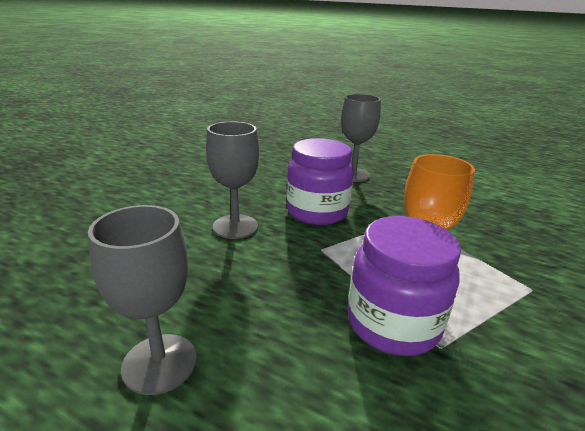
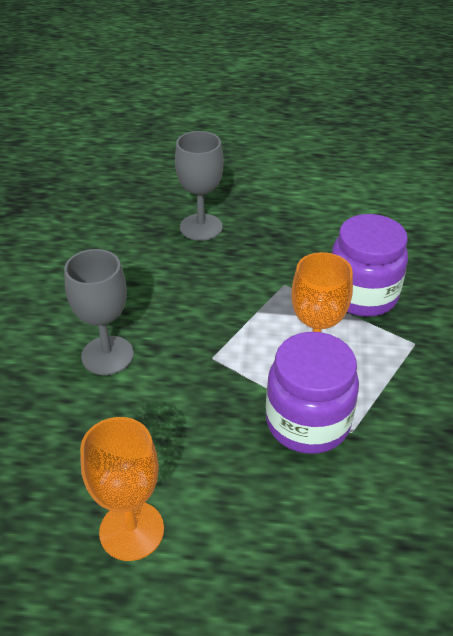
camera: 20 degrees left, 15 degrees up
(159, 363) = (131, 530): grey goblet -> orange goblet
(317, 212) = (185, 304): purple jar -> purple jar (362, 295)

